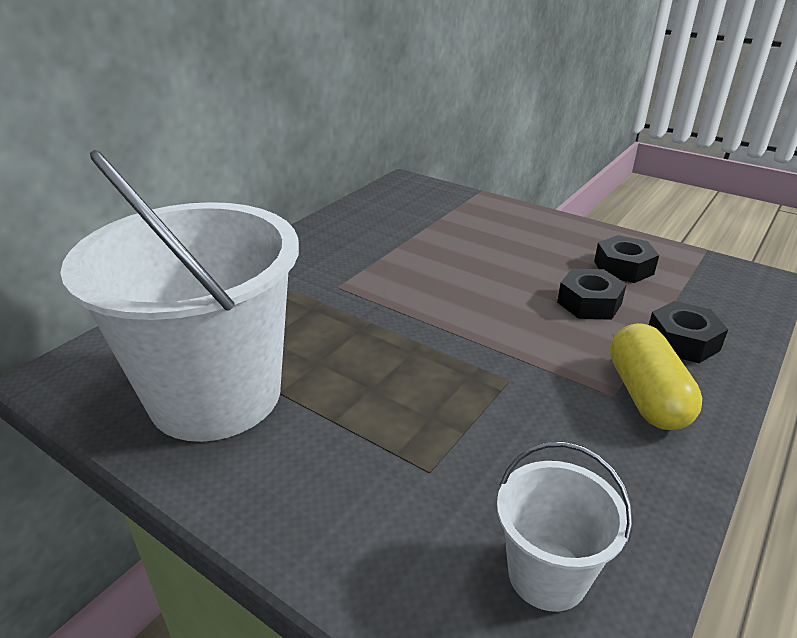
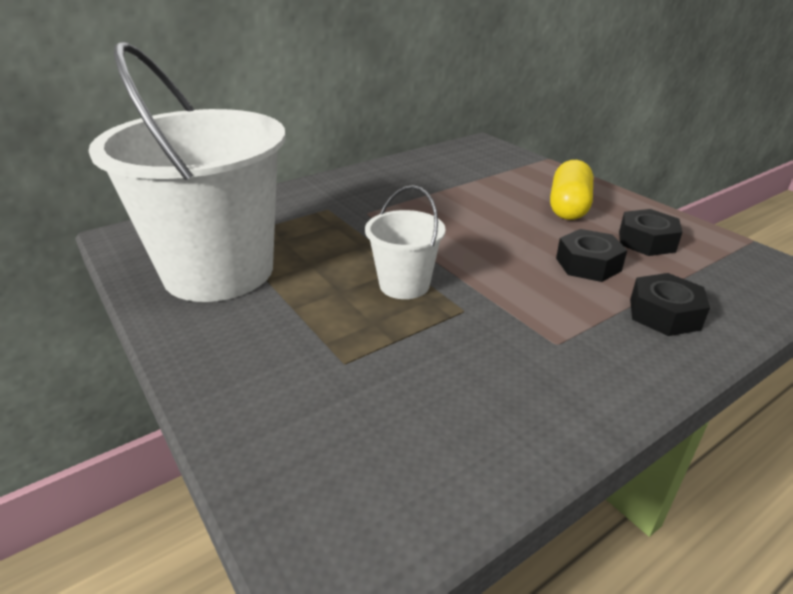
camera: 20 degrees right, 0 degrees up
(547, 574) = (389, 466): white bucket -> white bucket (404, 285)
(646, 396) = (590, 351): yellow capsule -> yellow capsule (568, 207)

